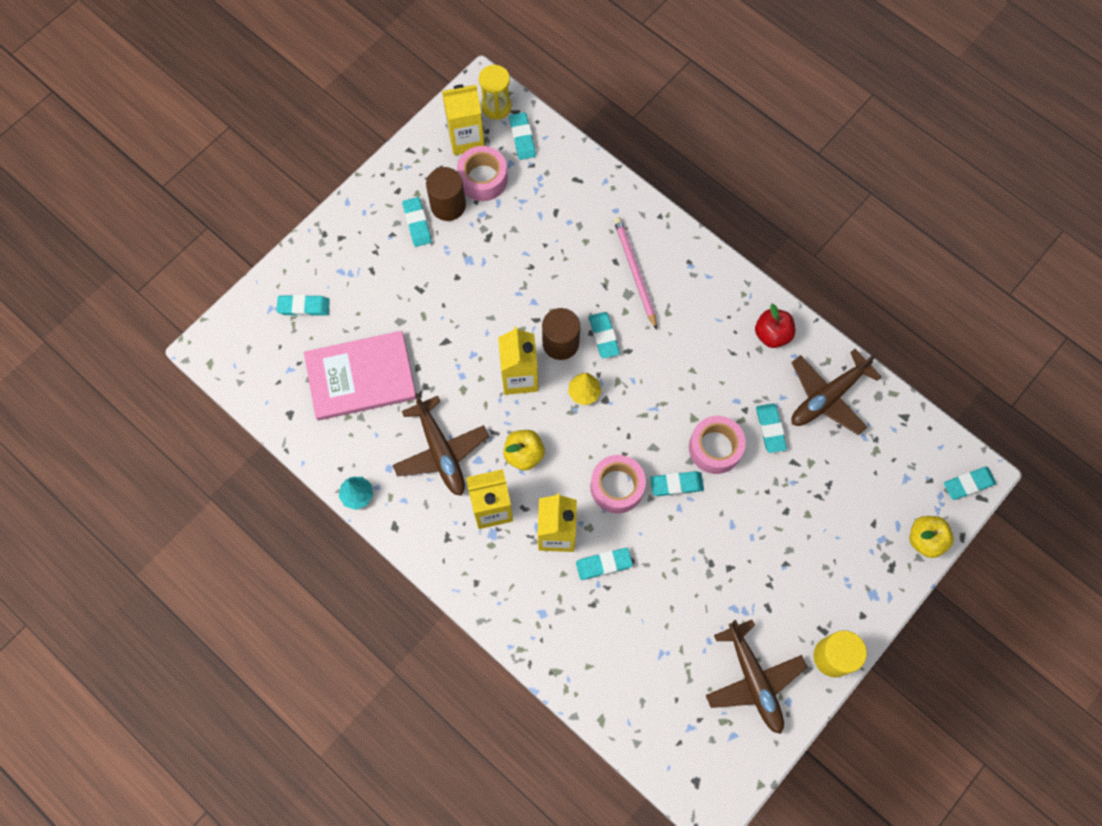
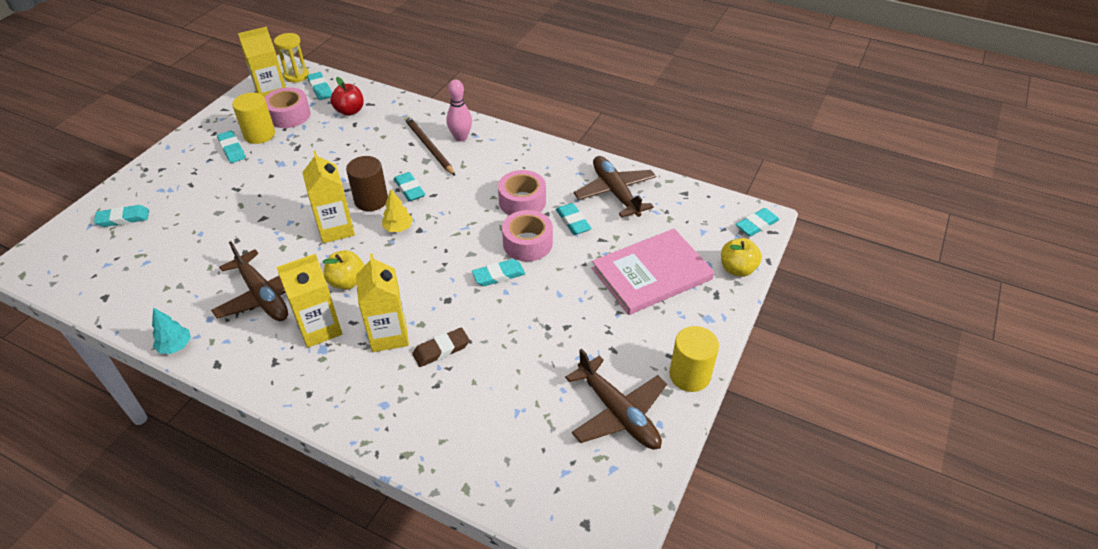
camera: 15 degrees left, 25 degrees down
(361, 377) = (180, 256): pink book -> pink book (651, 273)
(448, 205) = (259, 134): brown cylinder -> yellow cylinder
(604, 564) = (441, 350): turquoise eraser -> brown eraser
(617, 487) = (442, 288): pink tape -> pink tape (522, 201)
(634, 272) = (429, 147): pink pencil -> brown pencil
(673, 265) = (461, 137): none -> pink bowling pin
(772, 334) = (555, 163): red apple -> red apple (350, 111)
(827, 397) = (615, 192): brown plane -> brown plane turned 120 degrees clockwise

